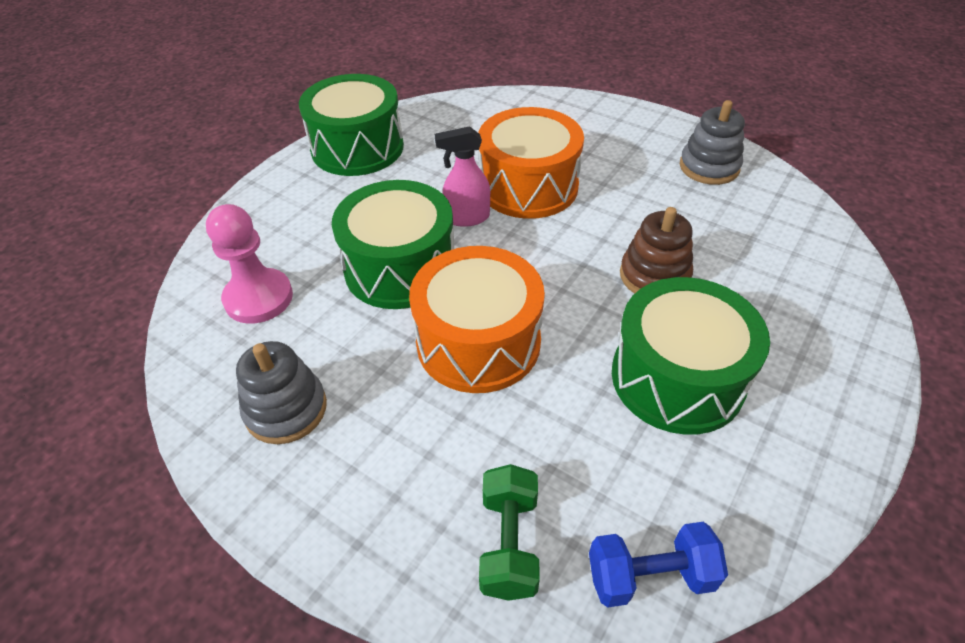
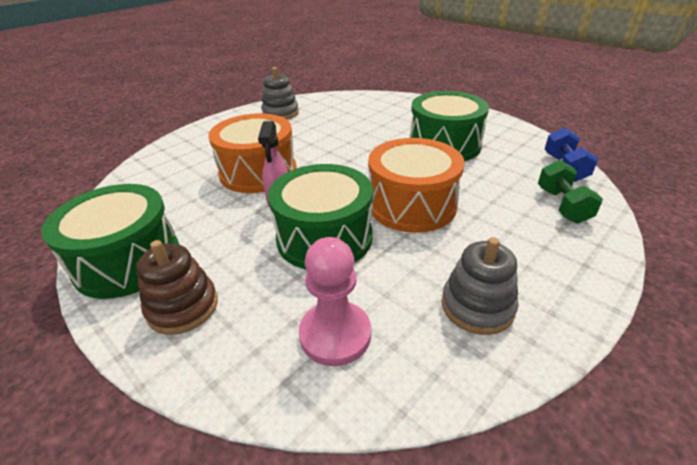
camera: 80 degrees left, 10 degrees down
(509, 543) = (562, 205): green dumbbell -> green dumbbell turned 75 degrees clockwise
(654, 276) = (367, 140): brown stacking toy -> brown stacking toy (183, 307)

